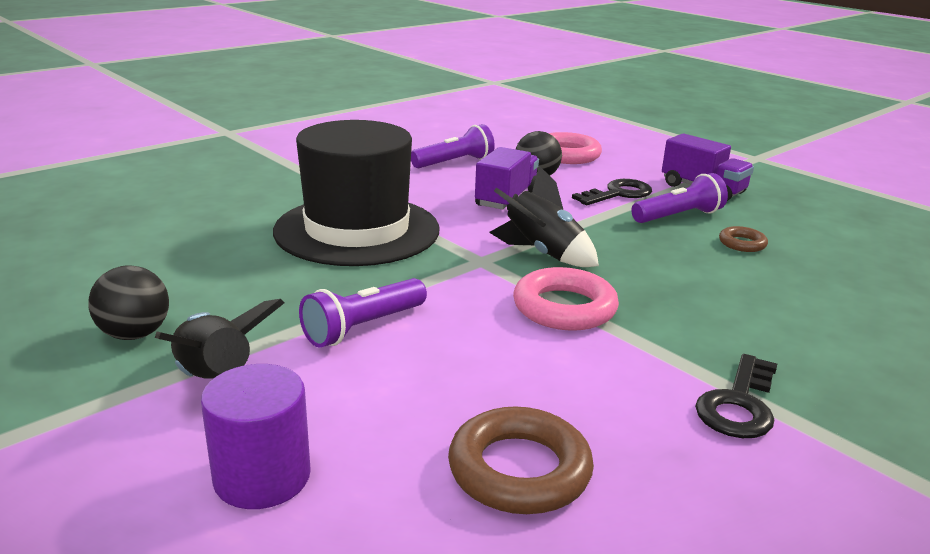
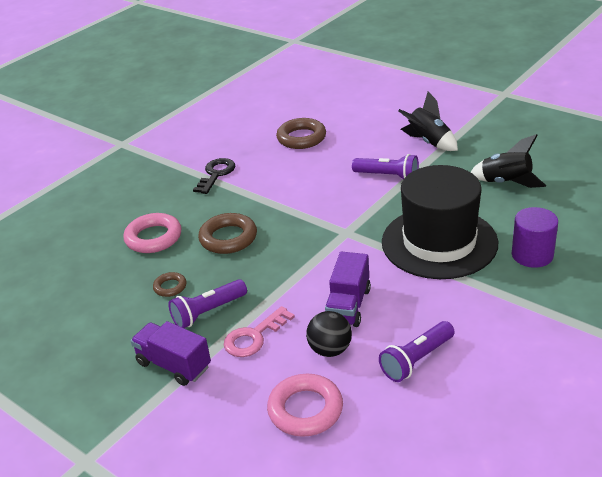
camera: 175 degrees right, 10 degrees up
(135, 334) = (486, 153): black ball -> none
(262, 476) = (385, 121): purple cylinder -> purple cylinder (532, 255)
(363, 327) = (387, 176): purple flashlight -> purple flashlight turned 75 degrees clockwise
(542, 254) = (309, 246): black rocket -> black rocket (506, 183)
(564, 308) = (291, 207): pink ring -> pink ring (153, 238)
(618, 194) = (254, 337): black key -> pink key
(673, 283) = (228, 238): none -> brown ring

